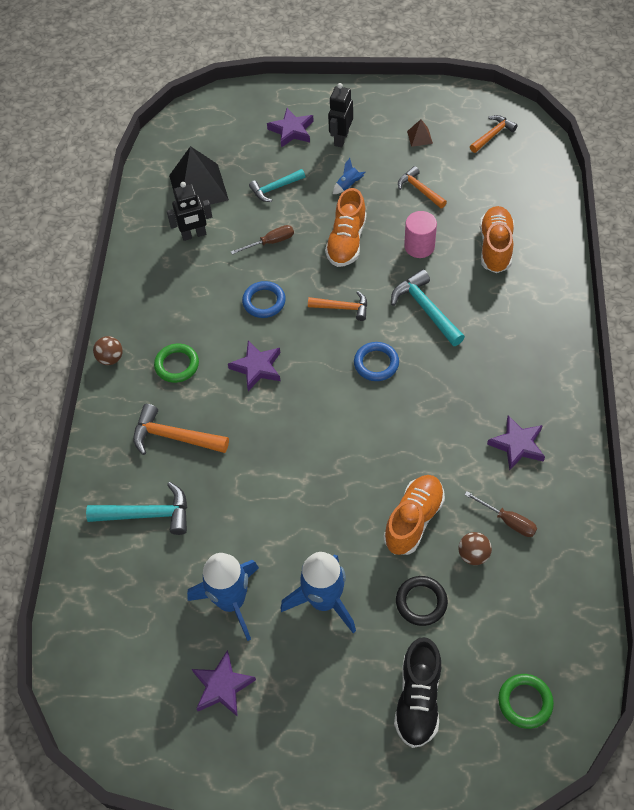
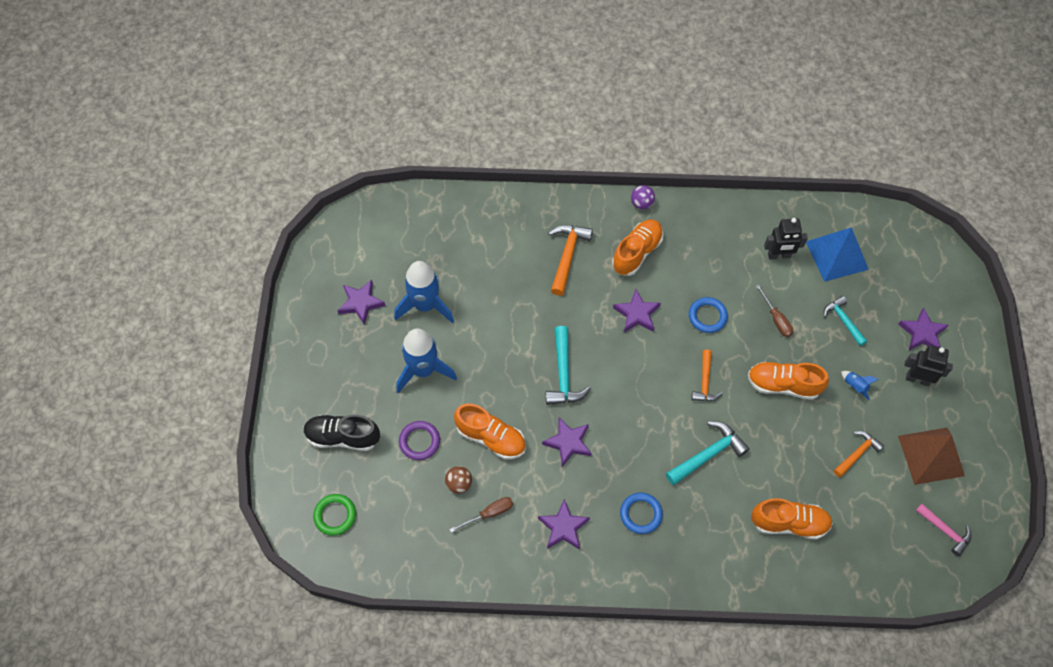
camera: 85 degrees right, 5 degrees up
(110, 358) = (641, 203): brown ball -> purple ball
(148, 514) = (498, 243): turquoise hammer -> turquoise hammer (563, 374)
(177, 365) = (637, 252): green ring -> orange shoe
(194, 235) = (779, 255): black robot -> black robot turned 75 degrees counterclockwise
(198, 187) = (836, 255): black pyramid -> blue pyramid
(376, 363) = (645, 410): blue ring -> blue ring (641, 514)
(417, 439) = (568, 443): none -> purple star
(419, 137) = (930, 455): brown pyramid -> brown pyramid, size x2.27
(419, 246) = (783, 451): pink cylinder -> none
(421, 602) = (419, 441): black ring -> purple ring
(493, 135) = (945, 531): orange hammer -> pink hammer
(508, 521) = (489, 513): brown screwdriver -> brown screwdriver turned 150 degrees counterclockwise

